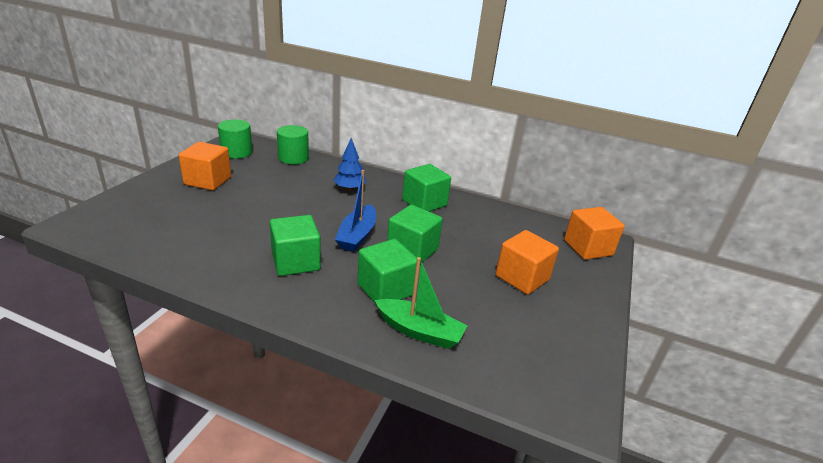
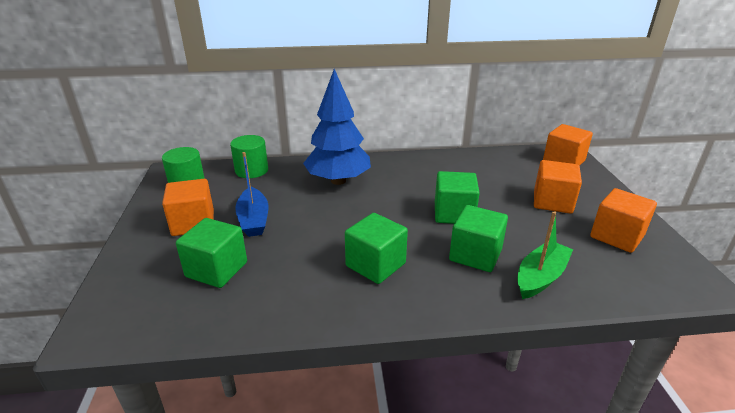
camera: 25 degrees left, 0 degrees up
(349, 189) = (338, 180): blue tree -> blue tree, size x1.96
(357, 235) = (396, 219): blue boat -> blue boat (253, 219)
(419, 331) = (540, 277): green boat -> green boat turned 45 degrees counterclockwise
(424, 203) = (413, 170): green cube -> green cube (216, 269)
(546, 332) = (617, 236): none -> orange cube

